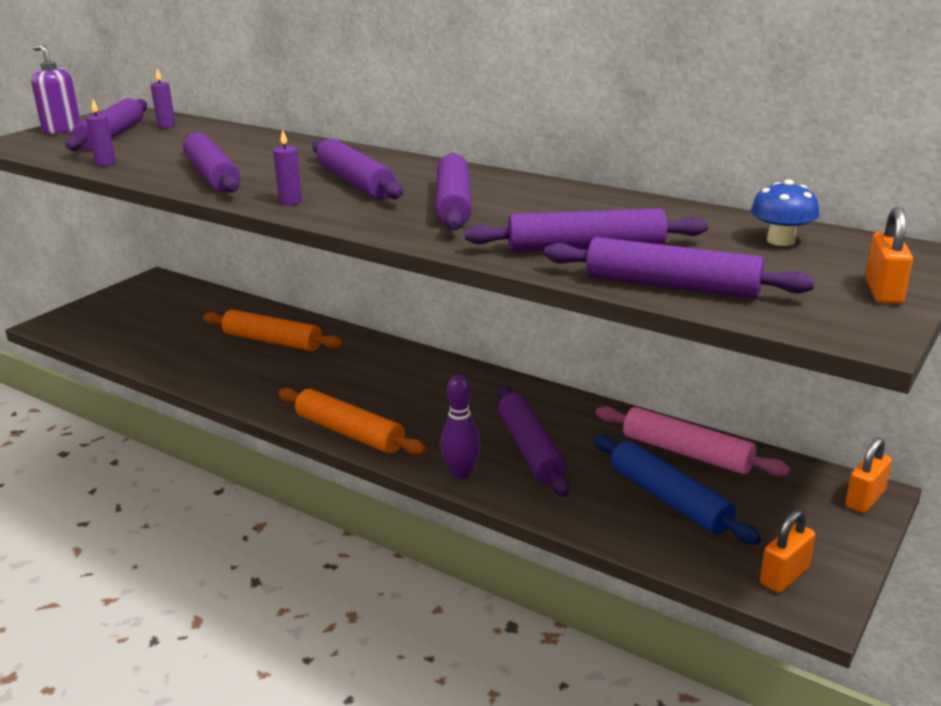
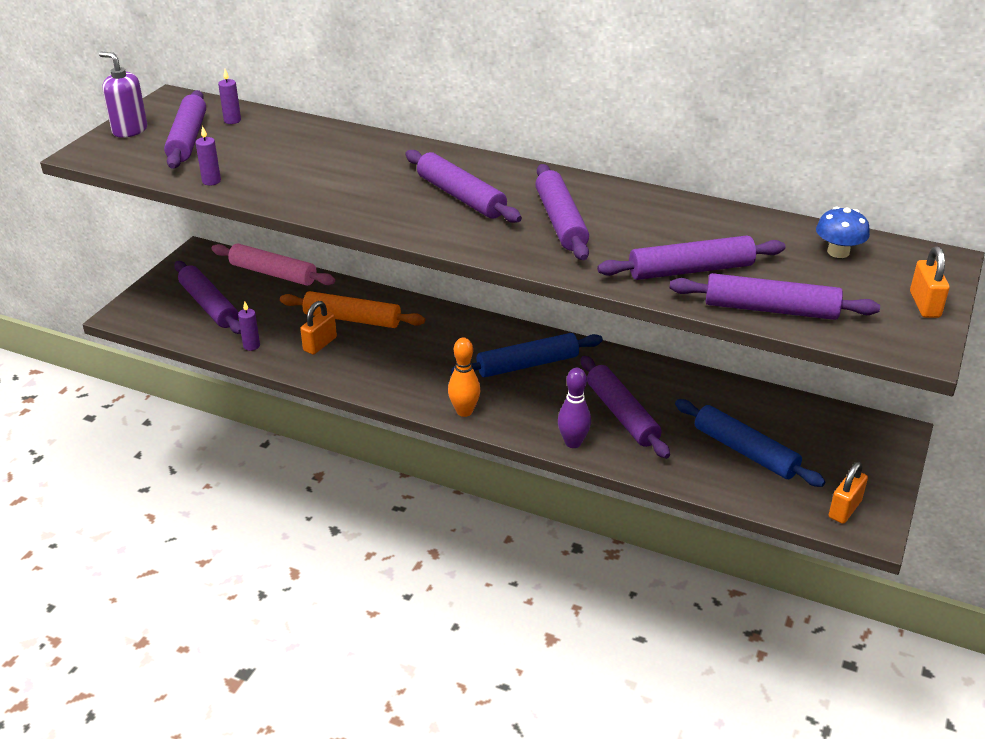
camera: 10 degrees left, 10 degrees up
(212, 175) = (324, 193): purple rolling pin -> purple rolling pin (209, 305)
(290, 202) = (417, 226): purple candle -> purple candle (251, 346)
(349, 433) = (464, 411): orange rolling pin -> orange bowling pin
(441, 393) = (527, 364): none -> blue rolling pin
(686, 453) = (749, 407): pink rolling pin -> pink rolling pin (273, 273)
(865, 499) = (893, 437): orange padlock -> orange padlock (320, 344)

